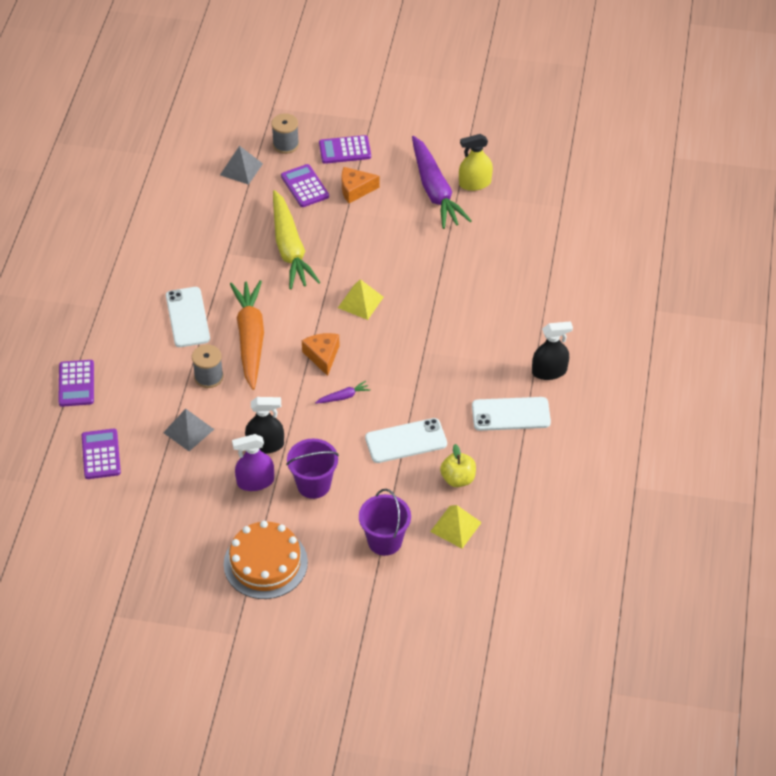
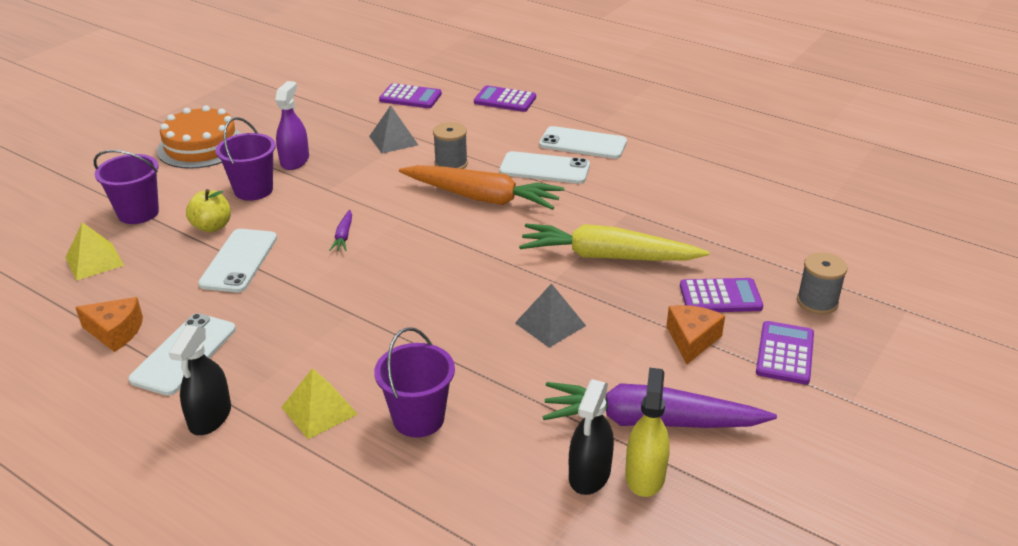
camera: 115 degrees right, 15 degrees down
(135, 307) = (583, 143): none -> white phone
(241, 169) = (778, 254): grey pyramid -> grey pyramid (550, 324)
(265, 445) = (332, 175): black spray bottle -> black spray bottle (589, 474)
(322, 356) = (415, 237): orange cheese -> orange cheese (115, 332)
(360, 302) = (476, 286): yellow pyramid -> yellow pyramid (319, 410)
(458, 479) = (148, 281): yellow apple -> yellow apple (212, 226)
(492, 282) = (418, 418): none -> purple bucket

